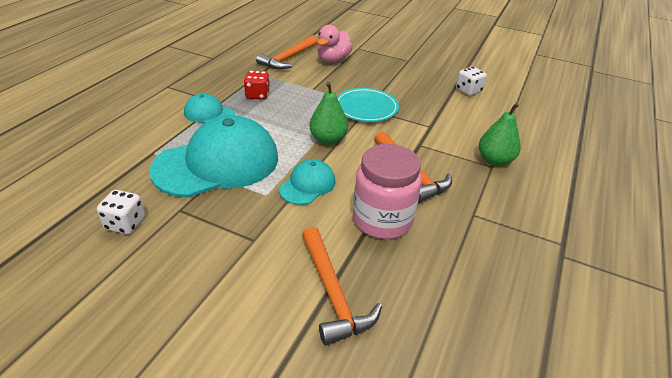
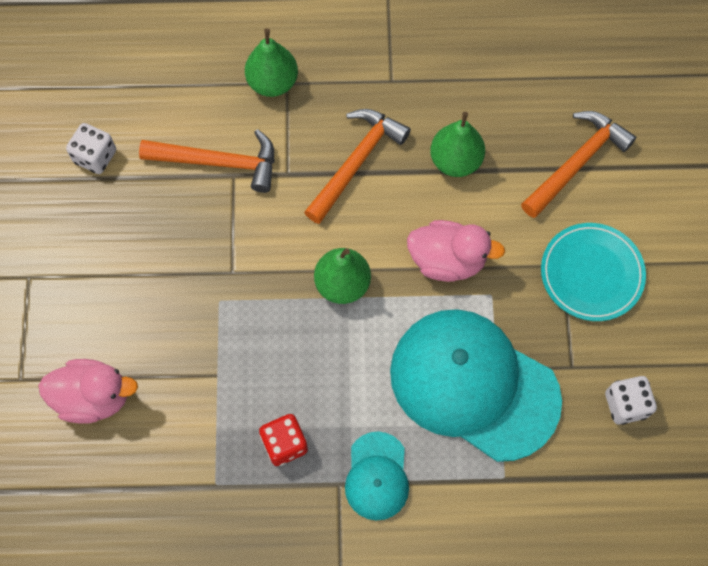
camera: 115 degrees left, 30 degrees up
(288, 58) = (131, 473): orange hammer -> orange hammer (218, 162)
(307, 185) = (447, 260): turquoise cap -> pink duck
(366, 108) = (232, 273): turquoise plate -> turquoise plate (591, 274)
(382, 220) = (455, 161): pink jar -> green pear

